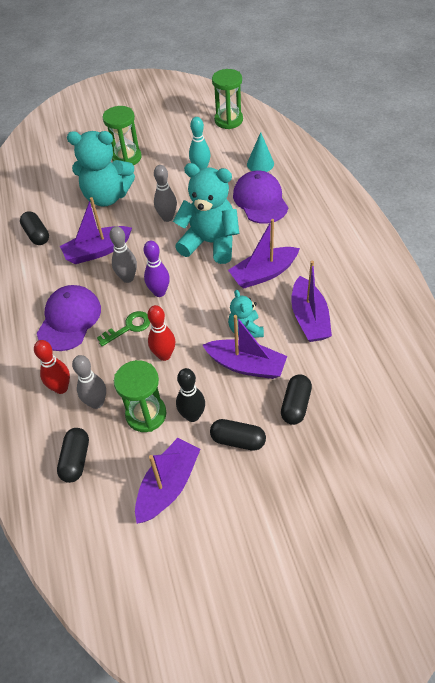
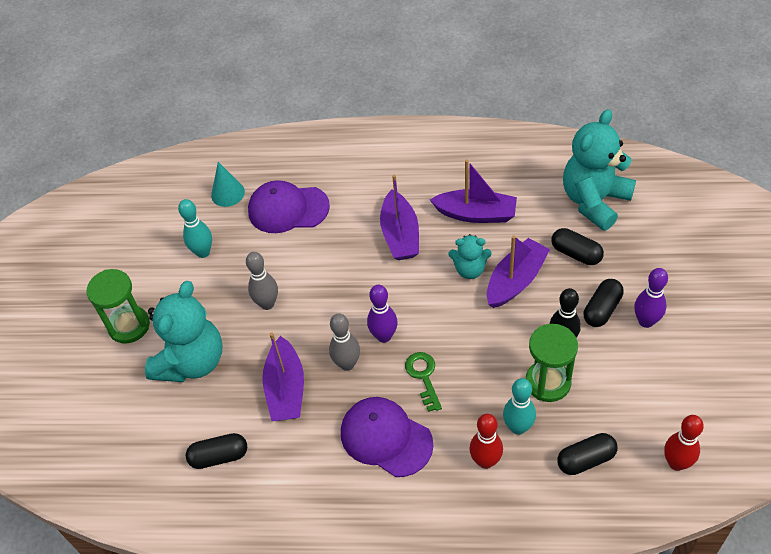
camera: 70 degrees left, 0 degrees up
(76, 460) = (586, 459): black capsule -> black capsule turned 45 degrees counterclockwise
(96, 403) = (518, 427): grey bowling pin -> turquoise bowling pin
(164, 355) = (476, 350): red bowling pin -> red bowling pin (676, 463)
(168, 485) = (637, 379): purple boat -> none
(210, 243) = (331, 271): turquoise teddy bear -> turquoise teddy bear (594, 201)
(228, 120) = (129, 203): green hourglass -> none
(236, 481) = (646, 321): none -> purple bowling pin

